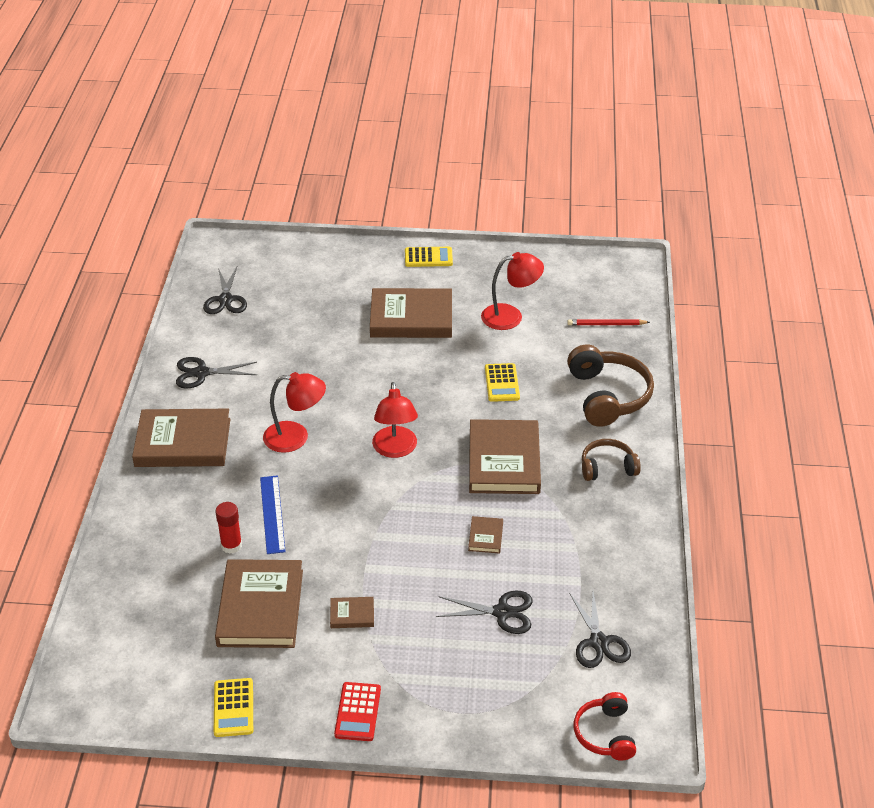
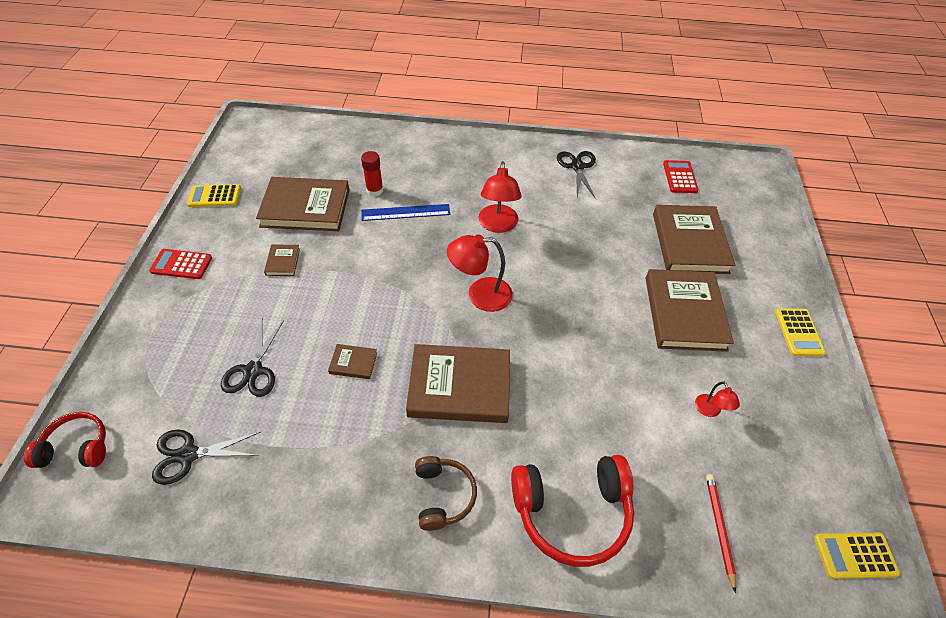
camera: 90 degrees right, 10 degrees up
(183, 443) = (492, 160): brown book -> brown book (689, 243)
(225, 299) = (680, 177): black scissors -> red calculator
(502, 383) = (586, 393): yellow calculator -> yellow calculator (855, 555)
(510, 316) = (710, 411): red lamp -> red lamp, size x0.52
(607, 396) = (572, 511): brown headphones -> red headphones

